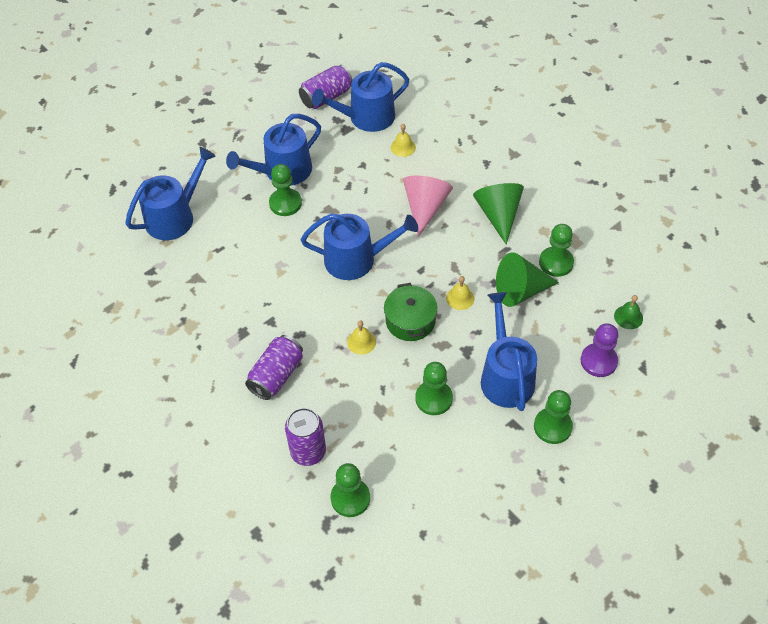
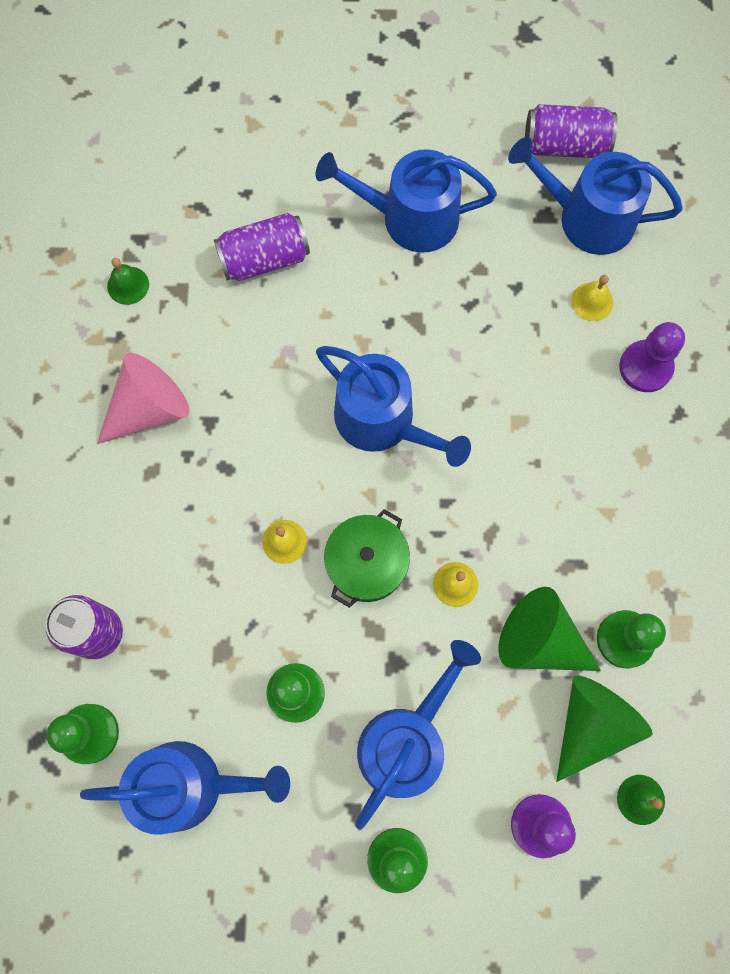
camera: 40 degrees right, 20 degrees up
(165, 295) = (128, 285): none -> green bell
(174, 217) = (229, 183): blue watering can -> blue watering can (190, 785)
(276, 375) = (152, 501): purple can -> purple can (264, 259)
(285, 203) = (372, 268): green pawn -> none
(425, 207) = (535, 416): pink cone -> pink cone (149, 408)
(453, 155) = (645, 367): none -> purple pawn
(498, 215) = (619, 506): green cone -> green cone (591, 723)

